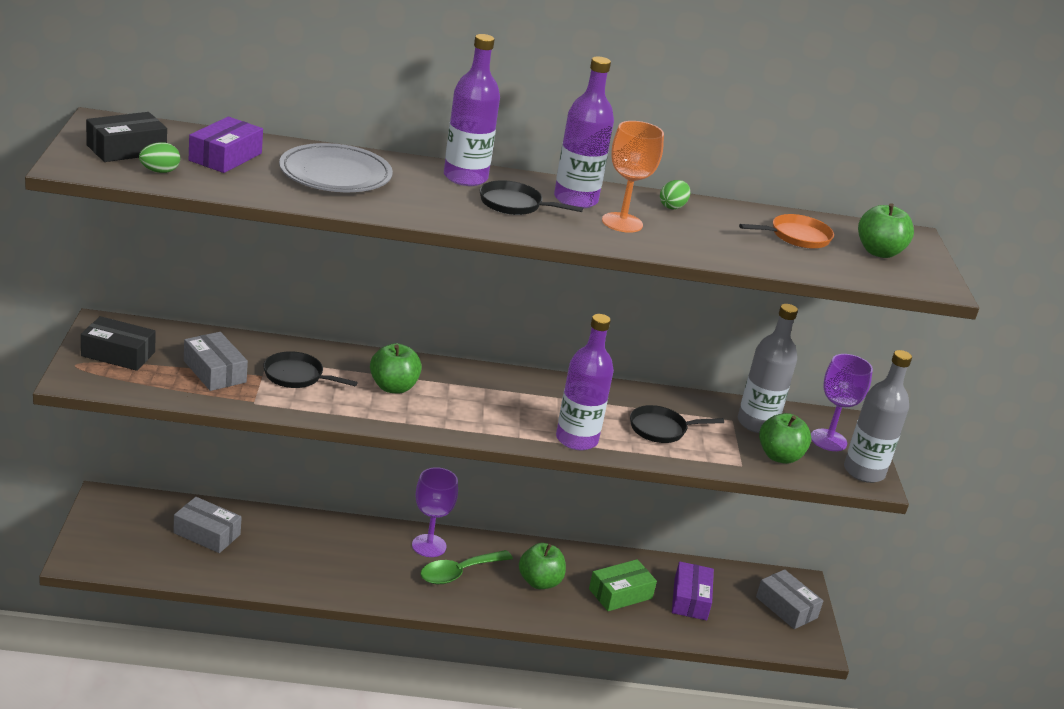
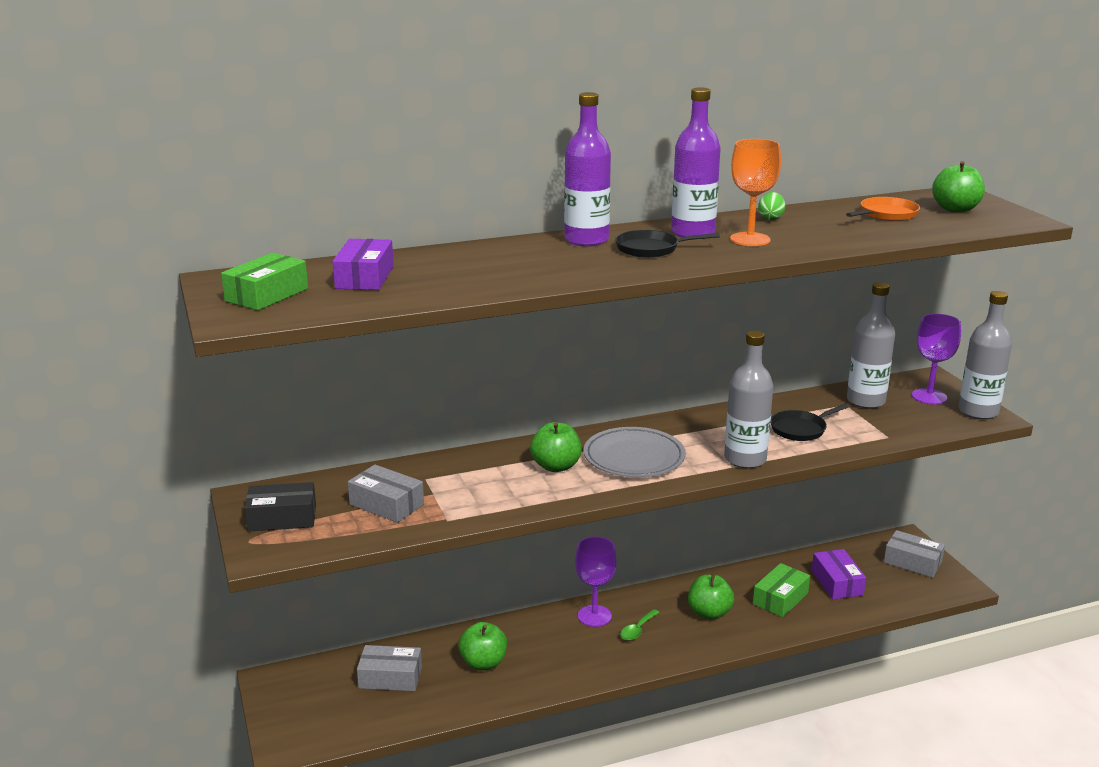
camera: 15 degrees left, 5 degrees down
(126, 149) = (267, 295): black box -> green box
(159, 171) = (319, 304): green egg -> none
(297, 376) = (464, 484): black pan -> none
(335, 174) = (477, 266): grey plate -> grey plate (634, 457)
(459, 573) = (637, 630): green spoon -> green spoon, size x0.60
(576, 439) = (745, 459): purple bottle -> grey bottle
(779, 456) = (908, 421): green apple -> green apple (483, 663)

